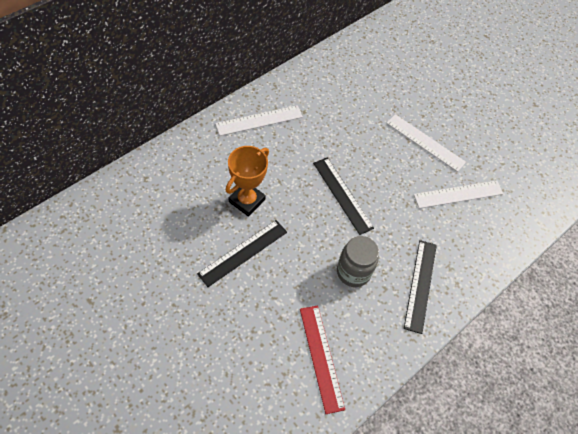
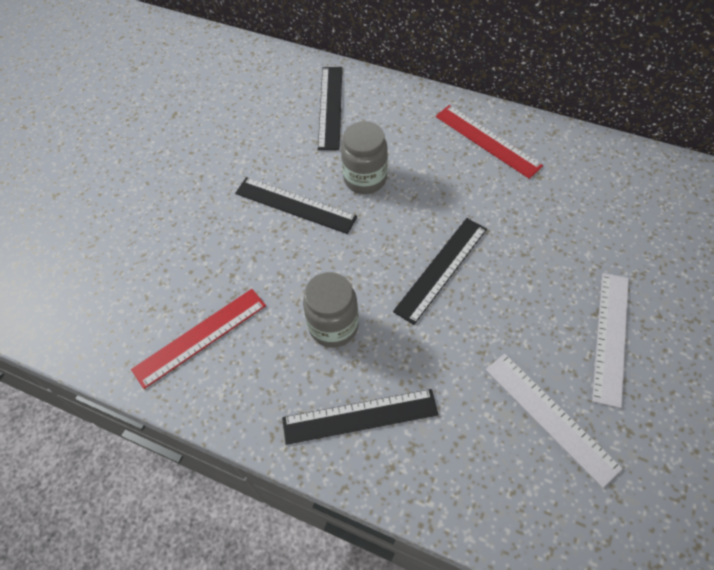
camera: 75 degrees right, 0 degrees up
(165, 190) = (330, 107): none -> black ruler
(247, 201) = (365, 179): orange trophy -> grey jar
(259, 120) = (487, 141): white ruler -> red ruler

